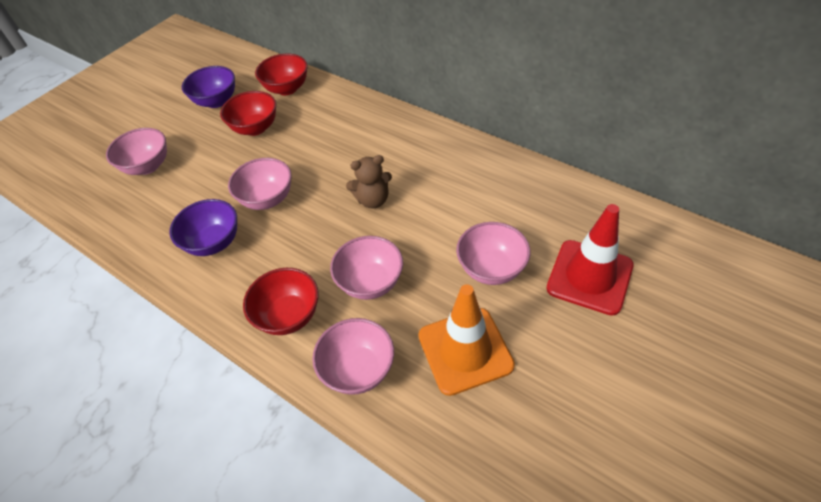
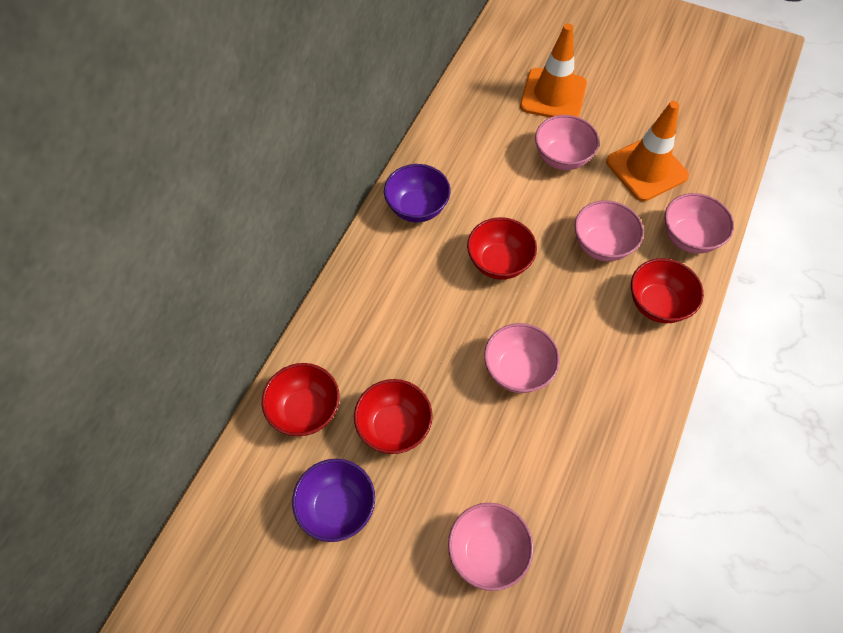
camera: 105 degrees left, 10 degrees up
(214, 242) = (593, 407): purple bowl -> purple bowl (417, 208)
(373, 200) = (499, 262): brown teddy bear -> red bowl
(589, 277) = (553, 95): red traffic cone -> orange traffic cone

